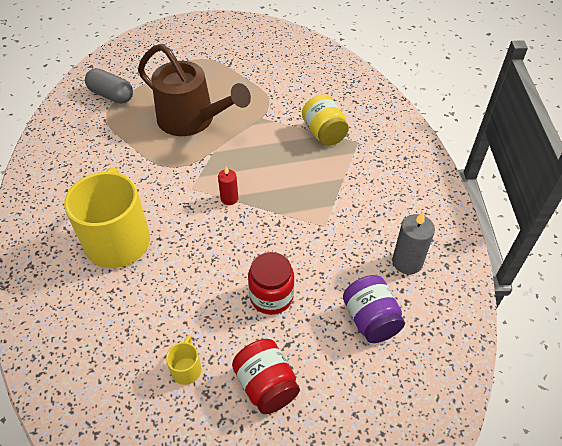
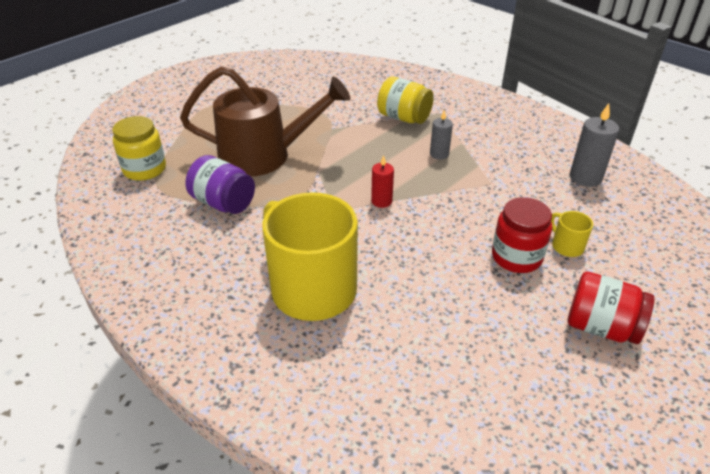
camera: 35 degrees left, 10 degrees down
(111, 95) = (144, 169): grey capsule -> yellow jar
(186, 369) = (519, 358): yellow mug -> yellow mug (566, 246)
(314, 180) = (439, 154): none -> grey candle
(370, 320) = (613, 231): purple jar -> purple jar (223, 203)

